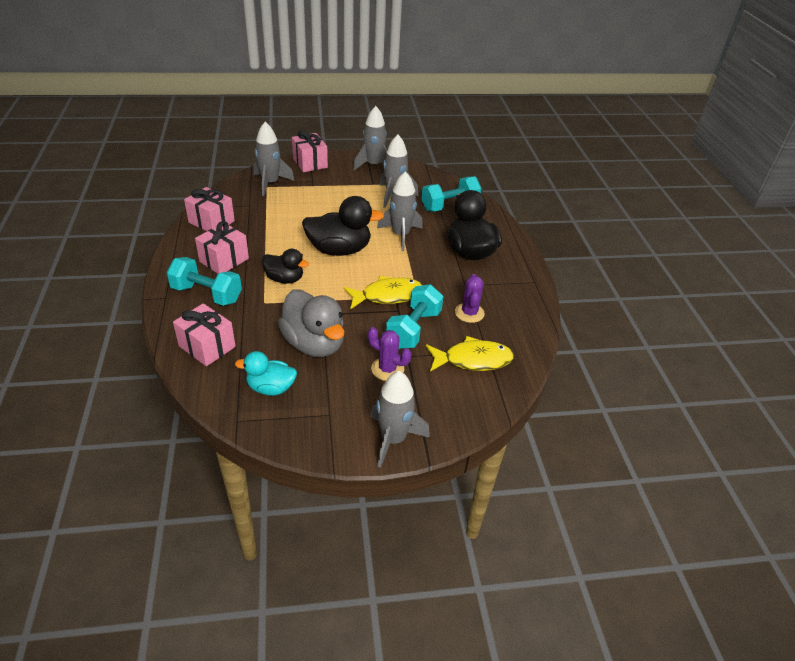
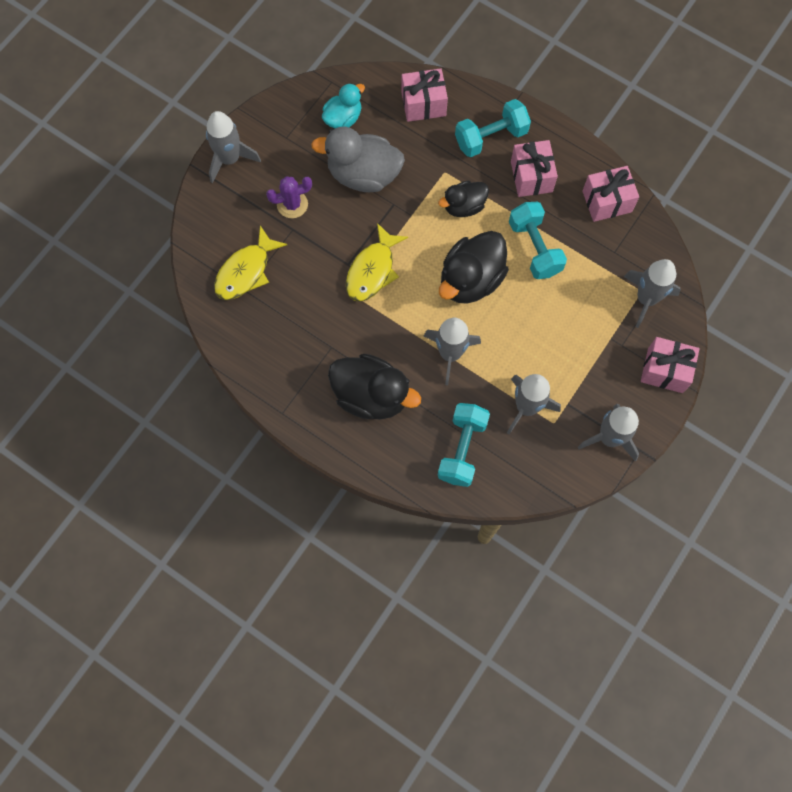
camera: 135 degrees right, 30 degrees up
(413, 329) = (316, 257): turquoise dumbbell -> turquoise dumbbell (534, 248)
(469, 313) = (295, 317): purple cactus -> none

